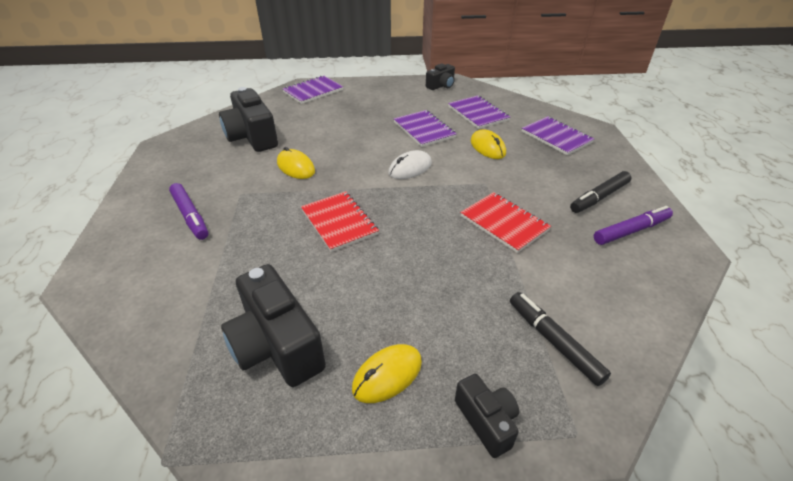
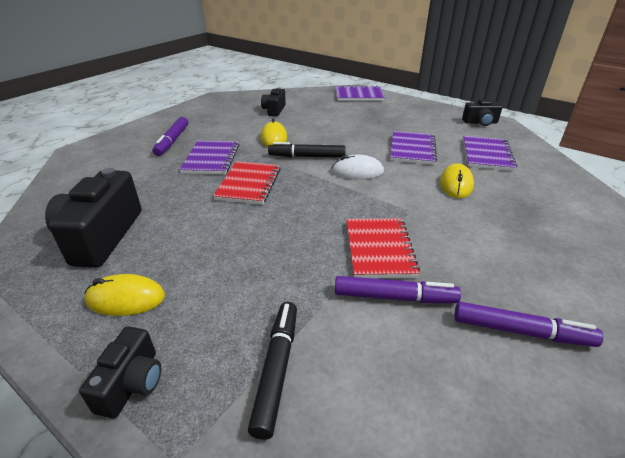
camera: 40 degrees right, 5 degrees down
(252, 137) = (274, 110): black camera -> black camera, size x0.55
(553, 251) = (394, 297): none -> purple marker
(556, 137) = (553, 205): purple notebook -> purple notebook (211, 159)
(599, 197) = (526, 280): black marker -> black marker (307, 156)

